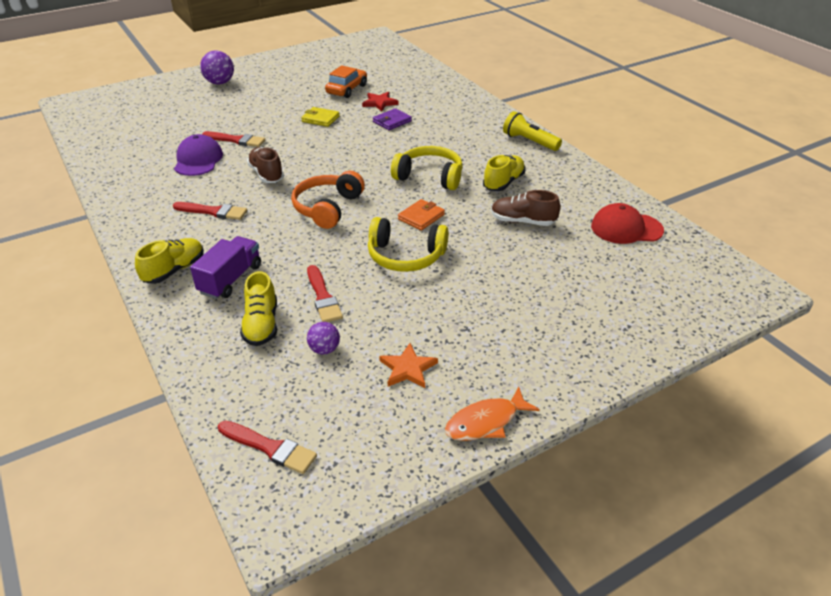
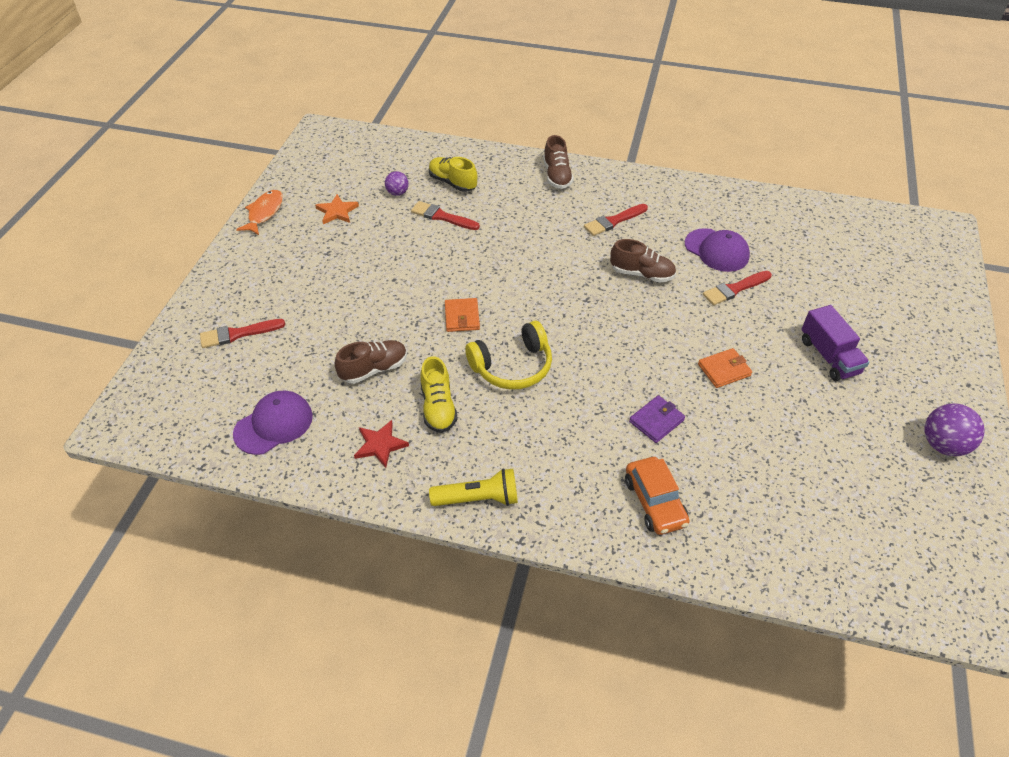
camera: 135 degrees right, 10 degrees up
(174, 270) = (557, 176): yellow shoe -> brown shoe
(220, 83) = (913, 347): purple ball -> purple ball (943, 445)
(230, 279) = (515, 192): purple truck -> purple truck (829, 356)
(270, 448) = (362, 145): red brush -> red brush (238, 334)
(320, 119) = (724, 370): yellow wallet -> orange wallet
(327, 208) = (543, 277): orange headphones -> none
(347, 89) = (789, 441): orange car -> orange car (655, 502)
(380, 103) = (717, 444): red star -> red star (380, 445)
(392, 121) = (656, 421): purple wallet -> purple wallet turned 45 degrees clockwise
(405, 256) = (428, 276): yellow headphones -> none
(626, 228) = (274, 424): red cap -> purple cap

